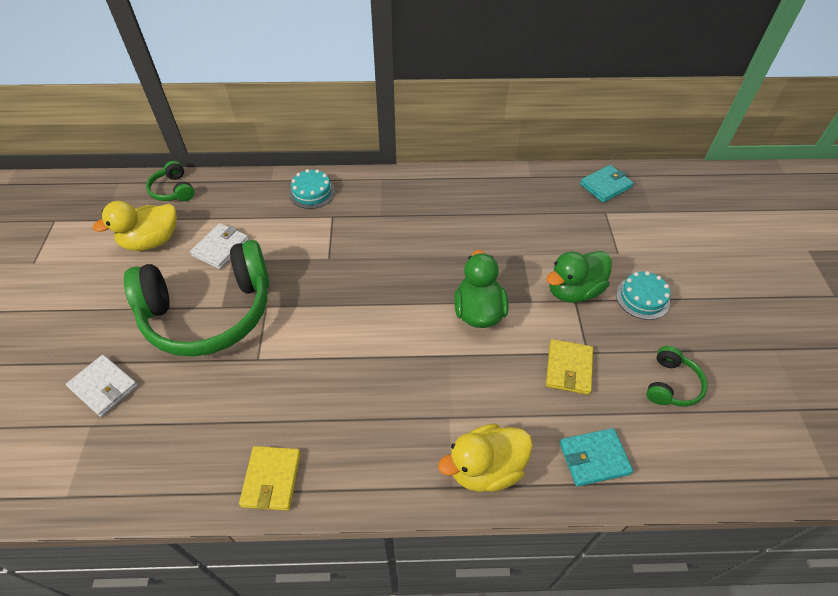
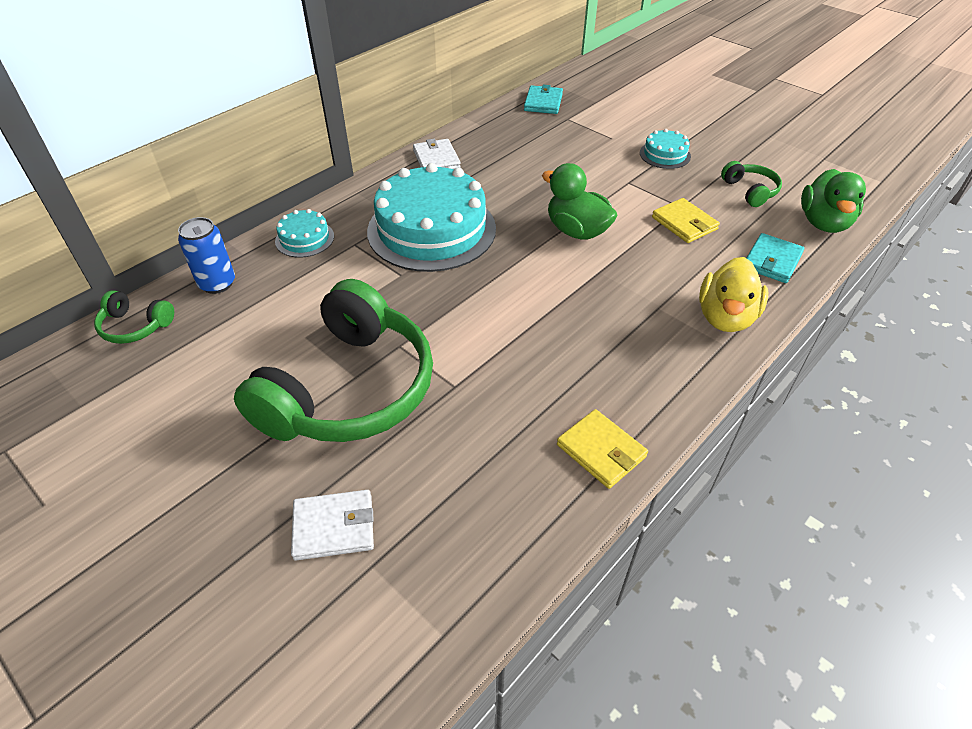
camera: 45 degrees left, 5 degrees down
(151, 241) = (183, 382): yellow duck -> none
(220, 248) = (276, 336): white wallet -> white wallet (436, 159)
(236, 191) = (217, 283): none -> blue can
(388, 239) = (431, 229): none -> turquoise cake
(573, 290) = (618, 177): green duck -> green duck (823, 223)

